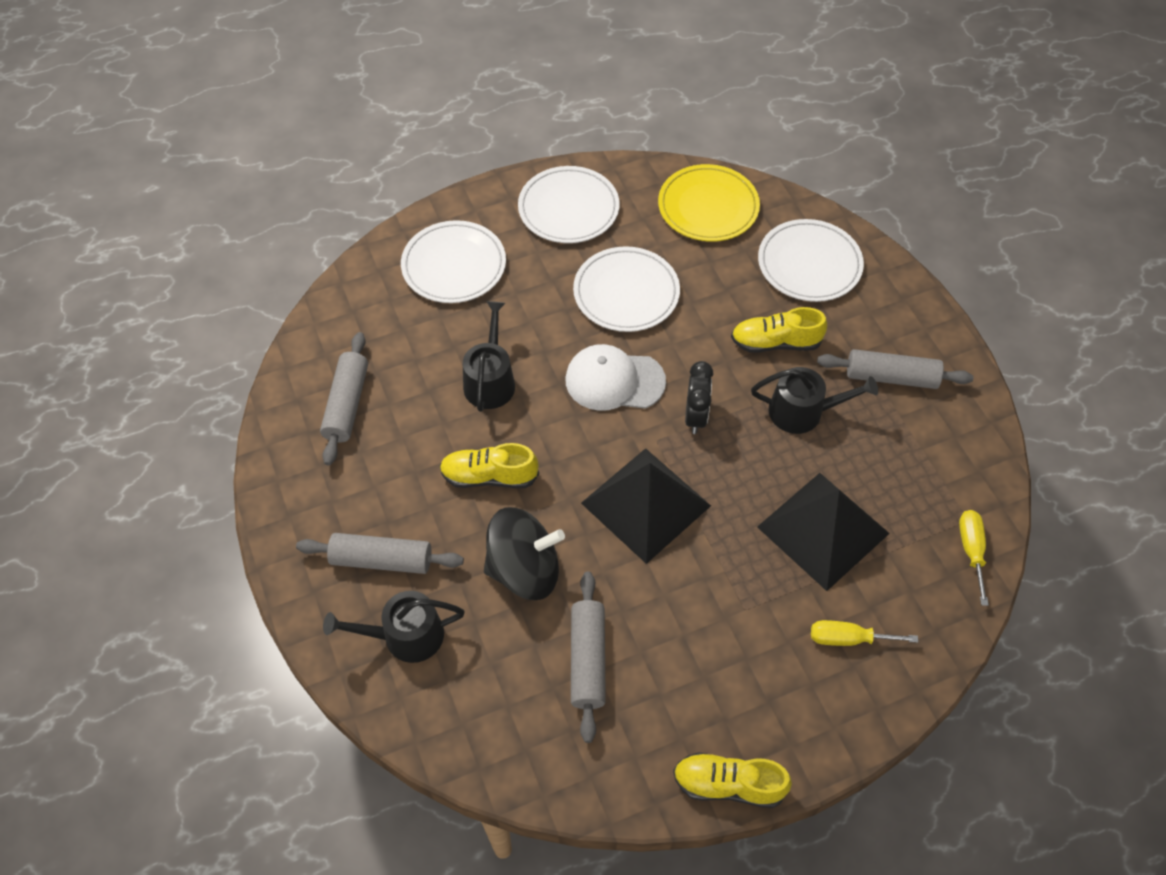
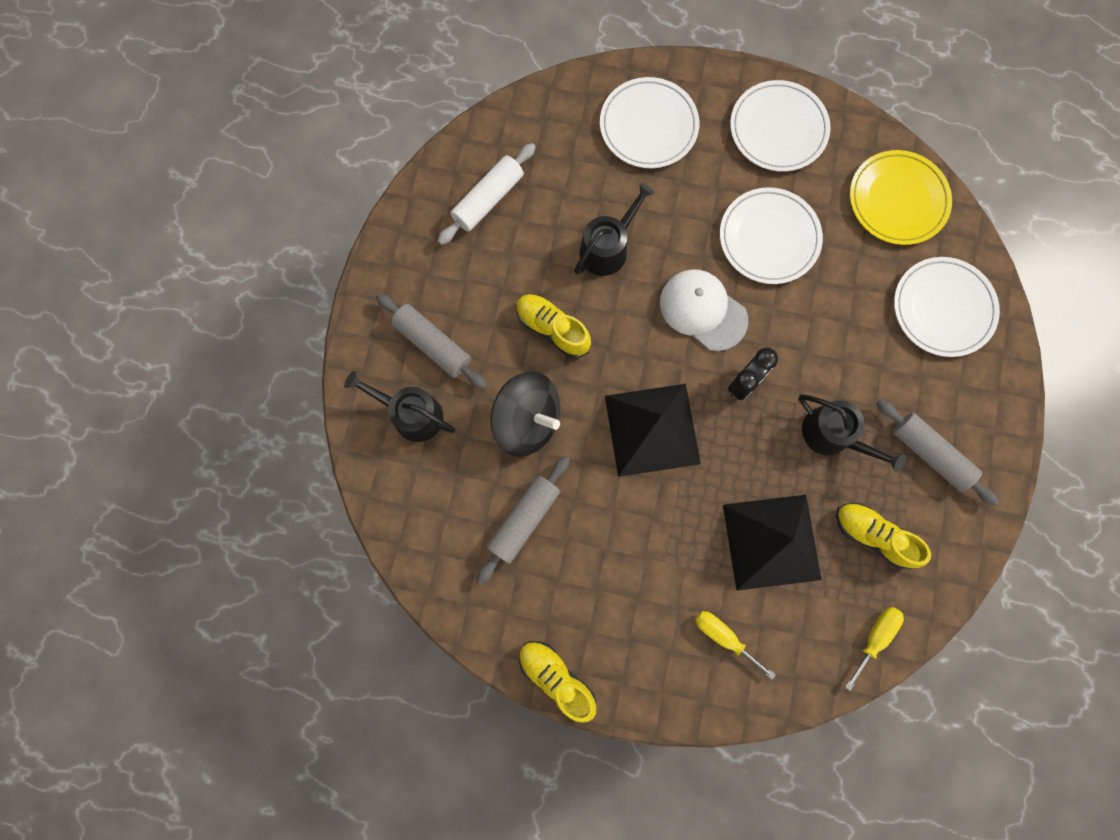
camera: 35 degrees right, 20 degrees up
(347, 404) = (488, 199): grey rolling pin -> white rolling pin
(775, 342) = (857, 361): yellow shoe -> yellow shoe (873, 535)

